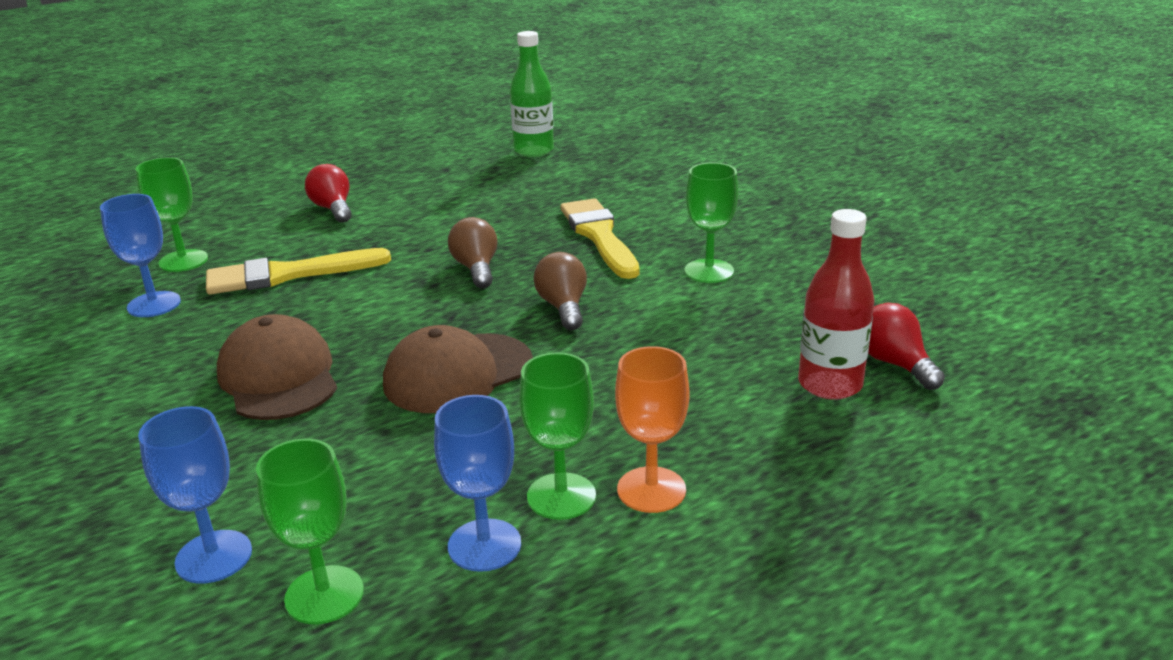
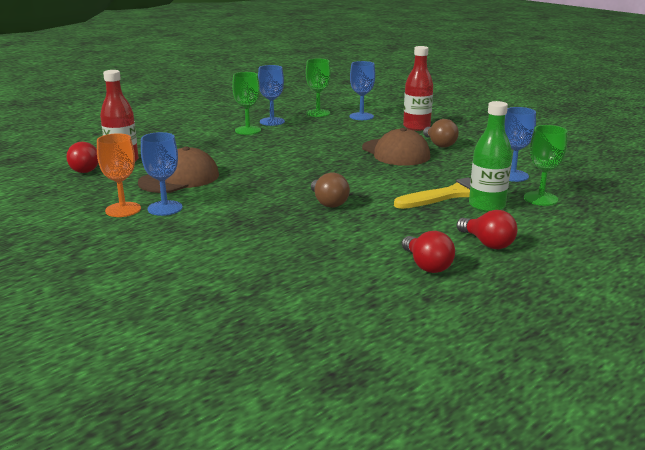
camera: 170 degrees right, 5 degrees down
(128, 479) = (416, 127): none -> red bottle
(420, 192) = (427, 265): none -> red light bulb
(457, 373) = (308, 157): brown cap -> brown cap (179, 179)
(534, 151) = (340, 334): green bottle -> green bottle (487, 206)
(563, 307) = (261, 184): brown light bulb -> brown light bulb (439, 144)
(599, 236) = (244, 229): yellow brush -> none
(651, 490) = (213, 133): orange goblet -> orange goblet (123, 210)
(709, 271) = (165, 208): green goblet -> blue goblet

